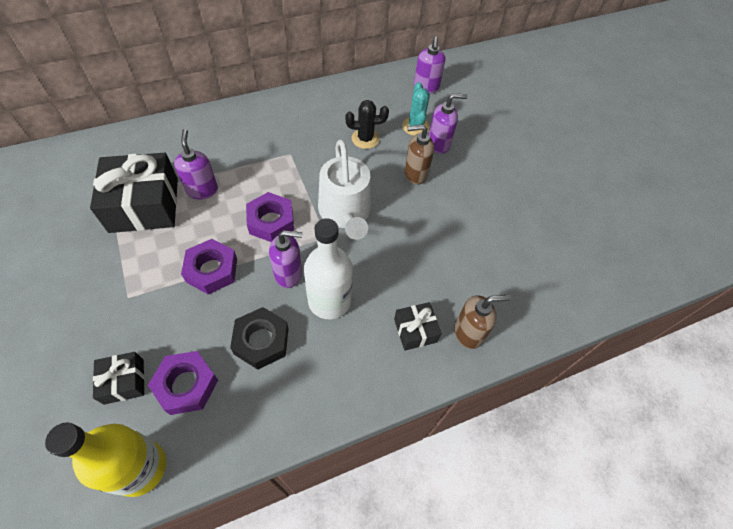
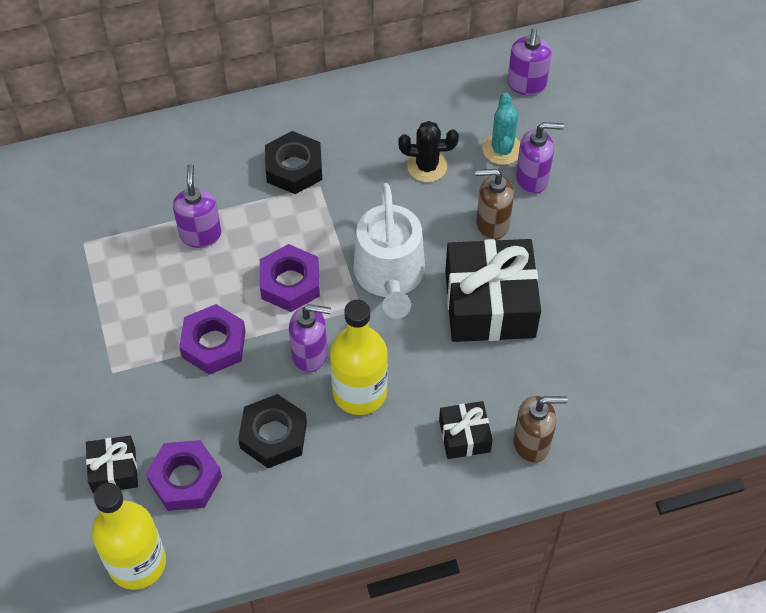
camera: 10 degrees right, 0 degrees up
(144, 205) = (126, 252): black gift -> black gift (490, 304)
(271, 143) = (294, 168): none -> black nut
(329, 301) = (359, 392): white bottle -> yellow bottle

